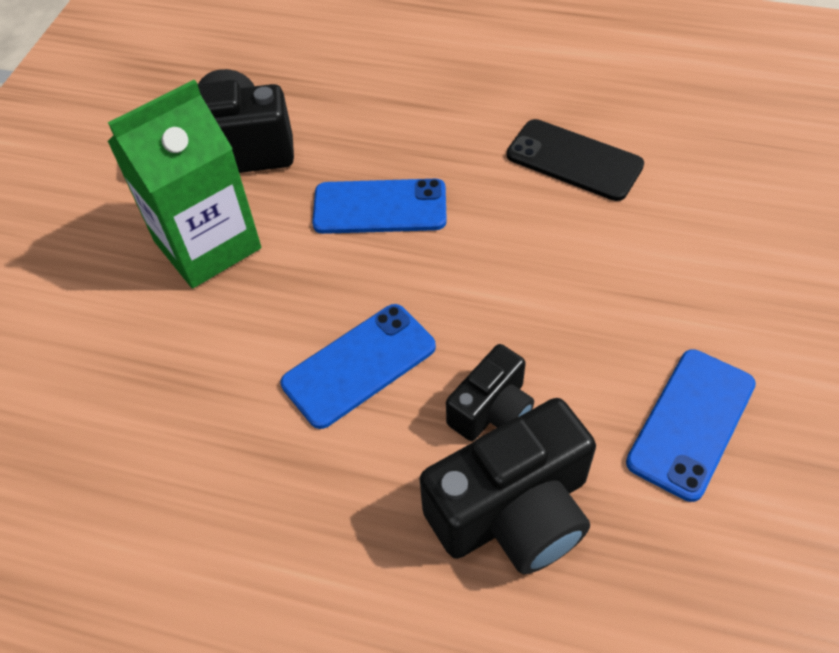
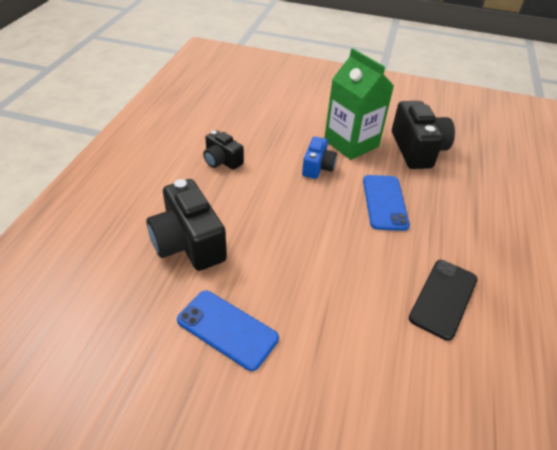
camera: 85 degrees right, 10 degrees down
(282, 300) = (317, 167): none -> blue camera
(359, 365) = (278, 192): blue phone -> none
(492, 409) = (247, 239): black camera -> black camera (222, 161)

